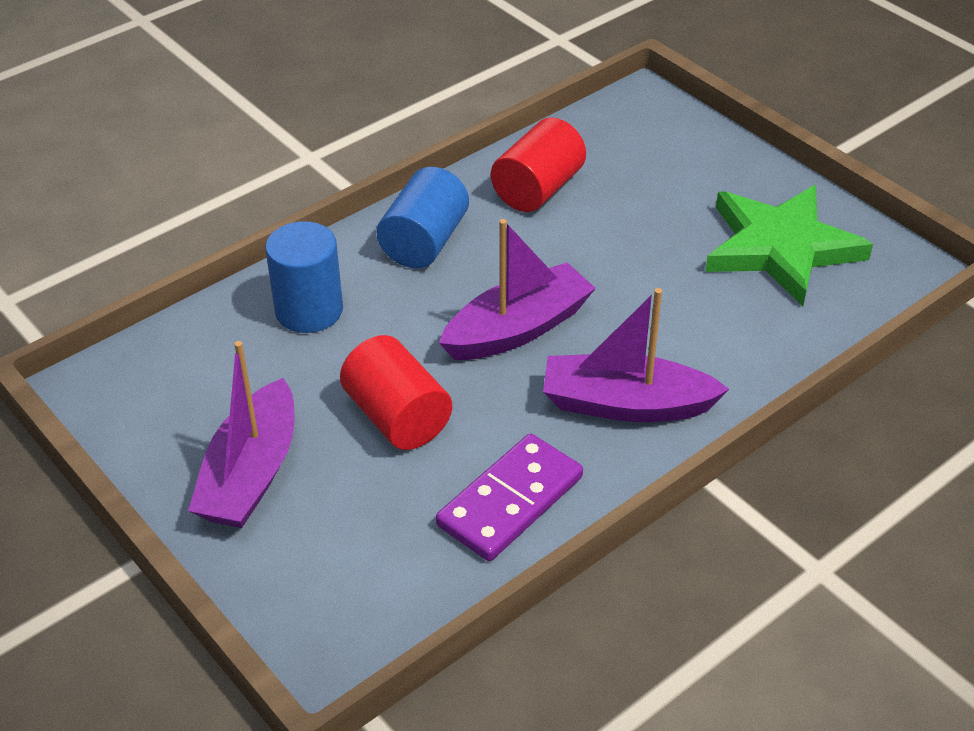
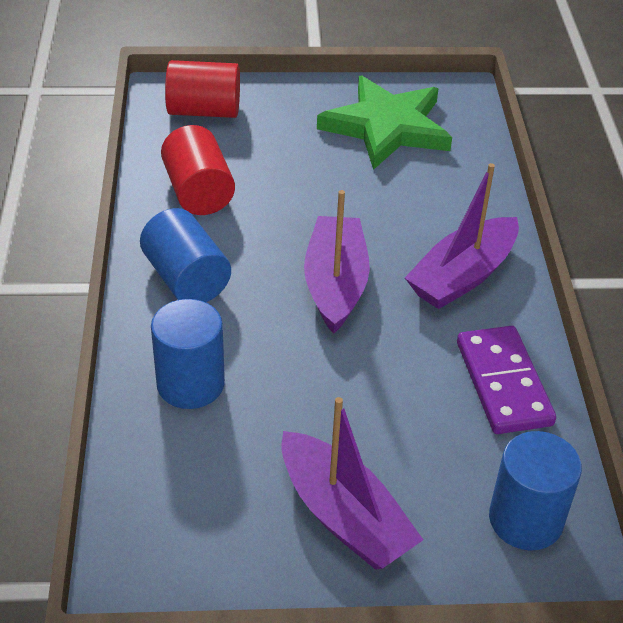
camera: 55 degrees left, 0 degrees up
(353, 595) = (525, 519): none -> blue cylinder
(397, 417) = (363, 396): red cylinder -> red cylinder (204, 111)

